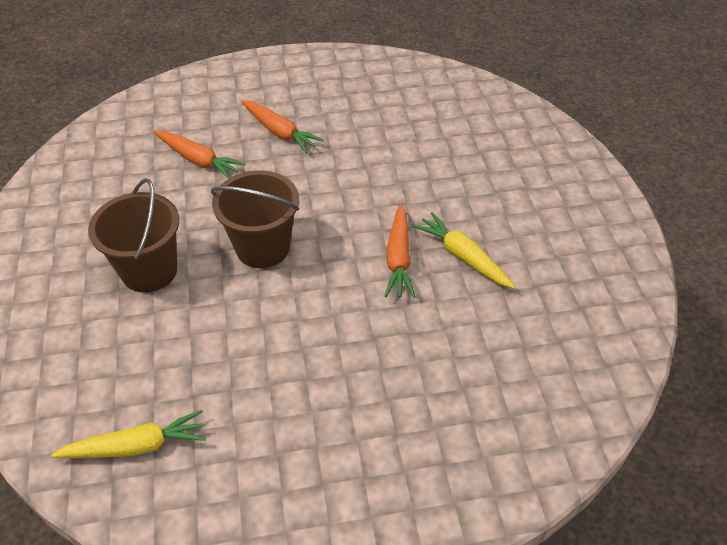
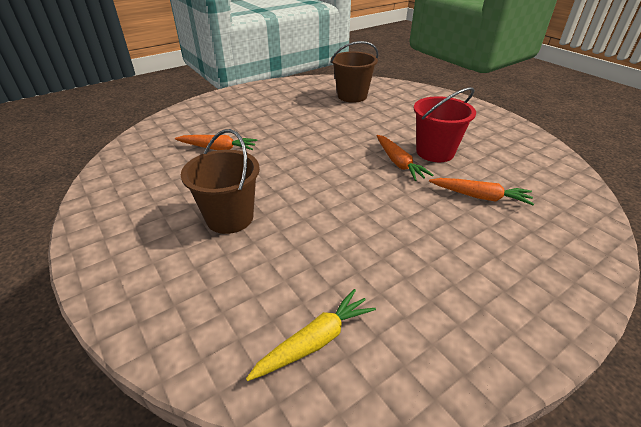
camera: 25 degrees left, 10 degrees down
(262, 248) = (305, 181): brown bucket -> brown bucket (352, 96)
(279, 132) = (264, 123): orange carrot -> orange carrot (480, 197)
(463, 257) = (435, 152): yellow carrot -> red bucket

